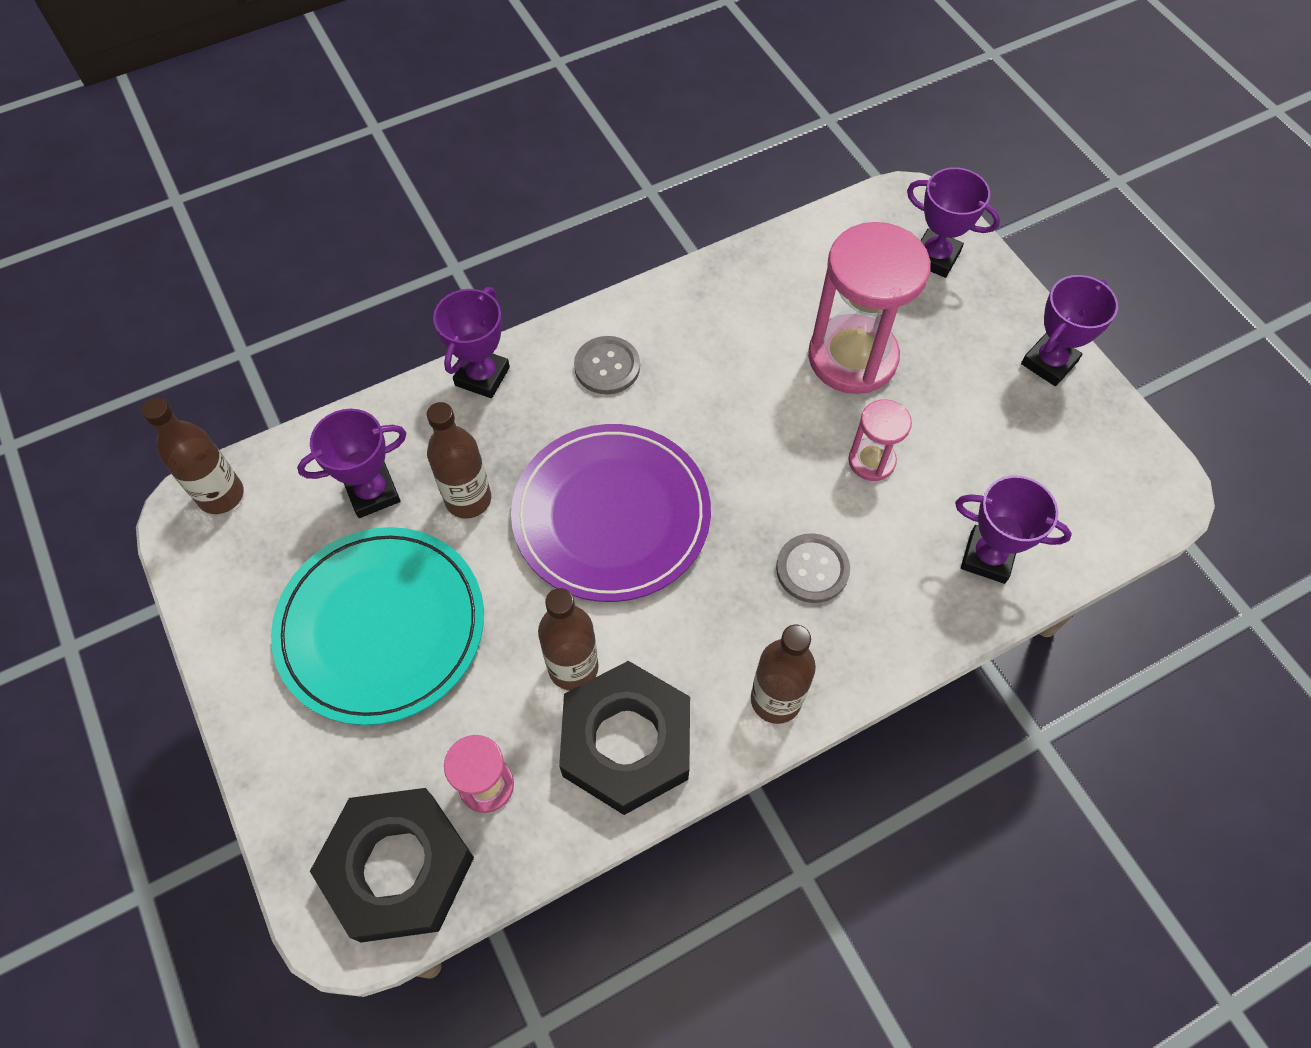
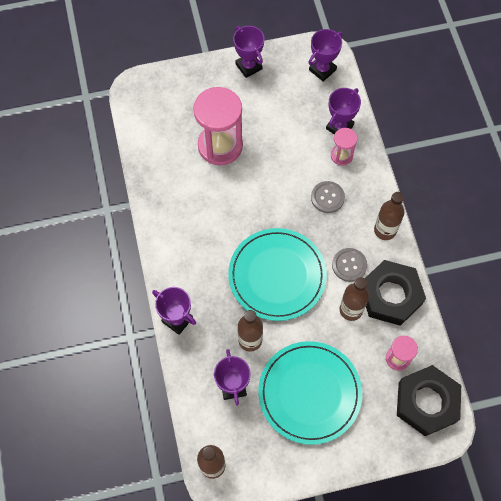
camera: 75 degrees left, 5 degrees up
(607, 367) = (190, 258): grey button -> grey button (349, 265)
(611, 515) = (277, 275): purple plate -> turquoise plate
(871, 461) = (279, 156): pink hourglass -> pink hourglass (341, 155)
(935, 257) = (172, 91): purple trophy -> purple trophy (322, 70)

